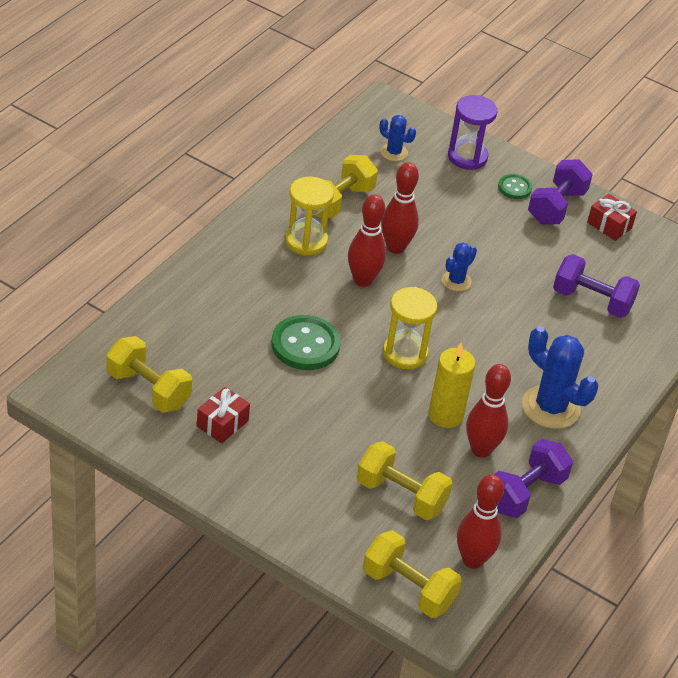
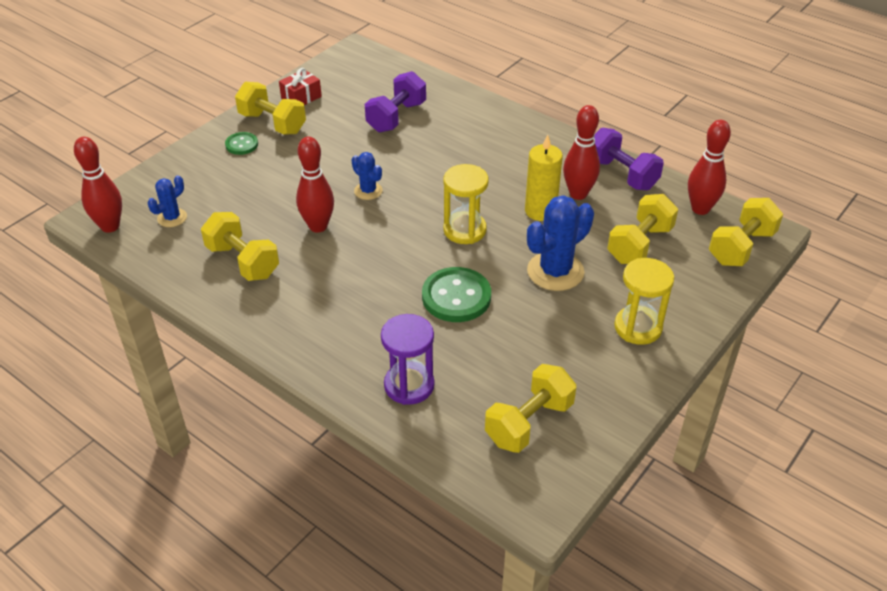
camera: 80 degrees left, 0 degrees up
(222, 423) = (570, 362): red gift -> none
(306, 241) = (302, 289): yellow hourglass -> yellow hourglass (638, 327)
(363, 280) = (364, 251): red bowling pin -> red bowling pin (110, 226)
(467, 157) = (190, 169): purple hourglass -> purple hourglass (409, 385)
(550, 407) = (524, 151): blue cactus -> blue cactus (555, 271)
(556, 207) = (272, 123): purple dumbbell -> yellow dumbbell

